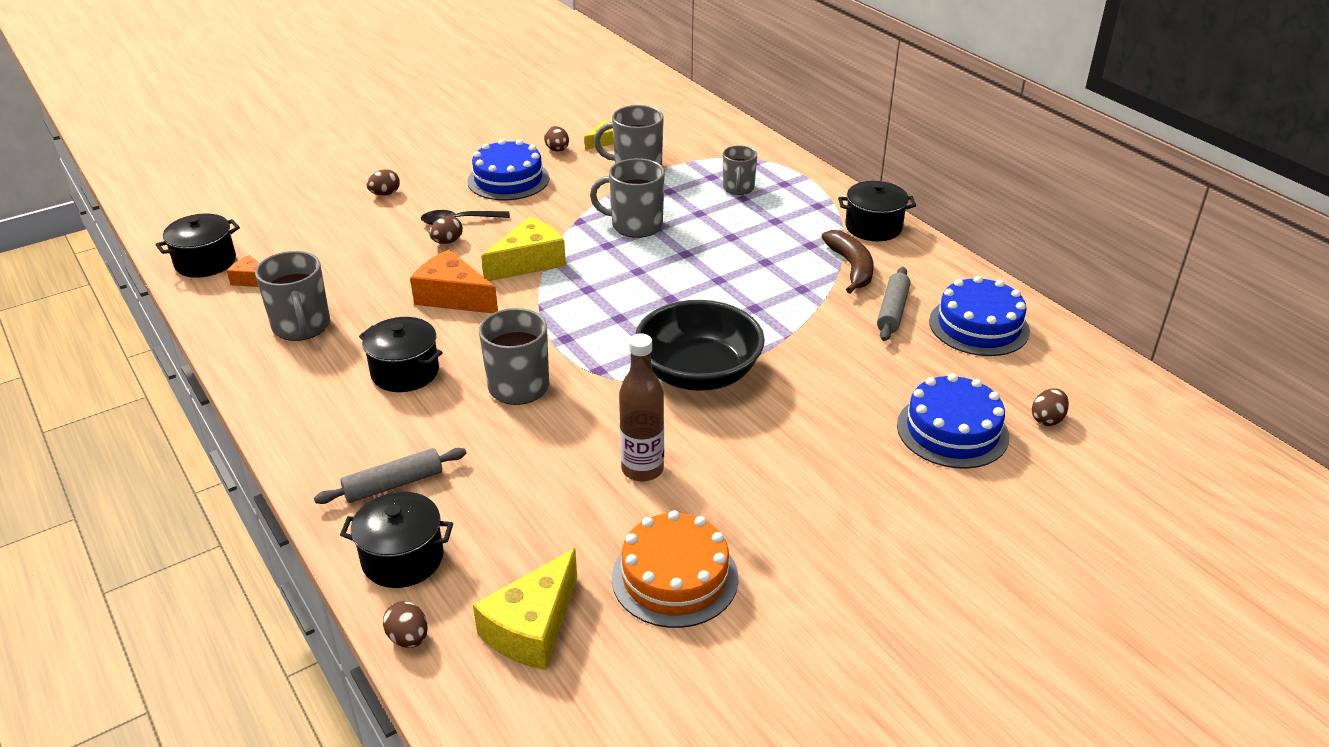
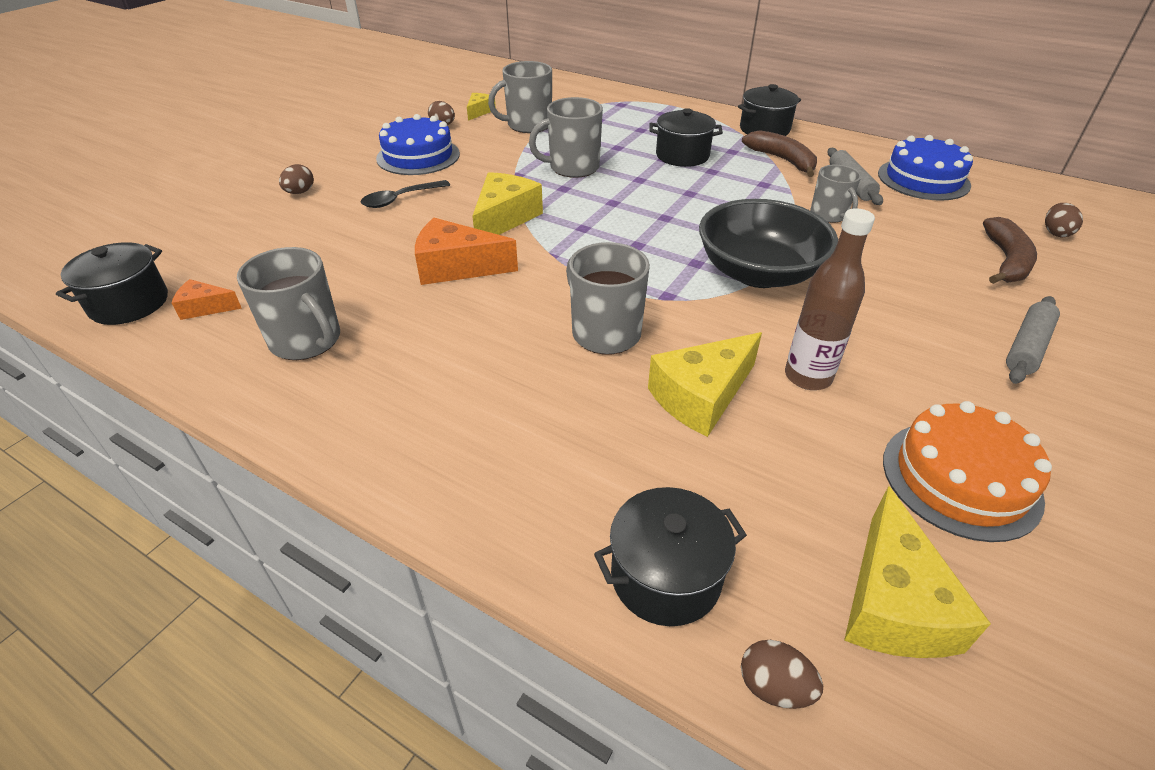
camera: 25 degrees left, 5 degrees up
(393, 485) = (570, 486): grey rolling pin -> grey rolling pin (1027, 347)
(405, 372) = (471, 355): black pot -> black pot (682, 155)
(447, 242) = (404, 219): brown egg -> none
(543, 456) = (701, 396): none -> yellow cheese
(738, 188) = (629, 123): grey mug -> grey mug (829, 215)
(952, 431) = (1006, 261): blue cake -> brown banana

